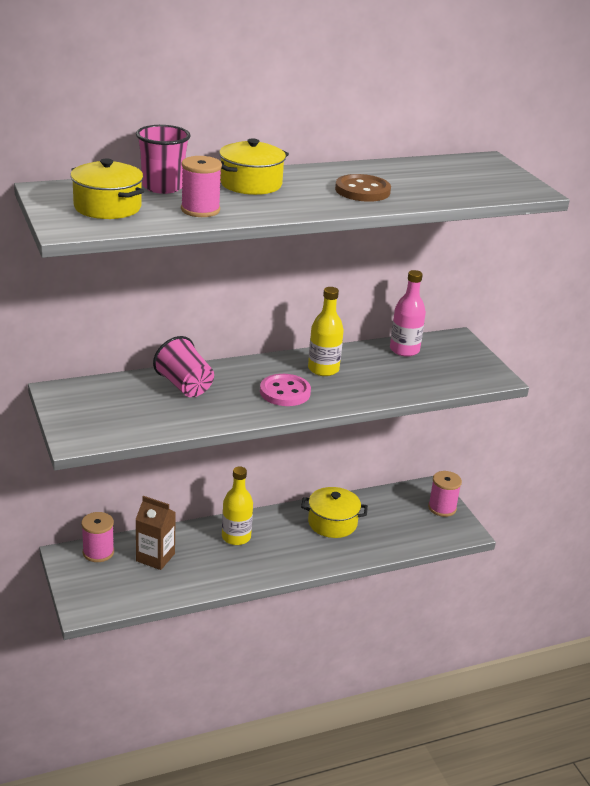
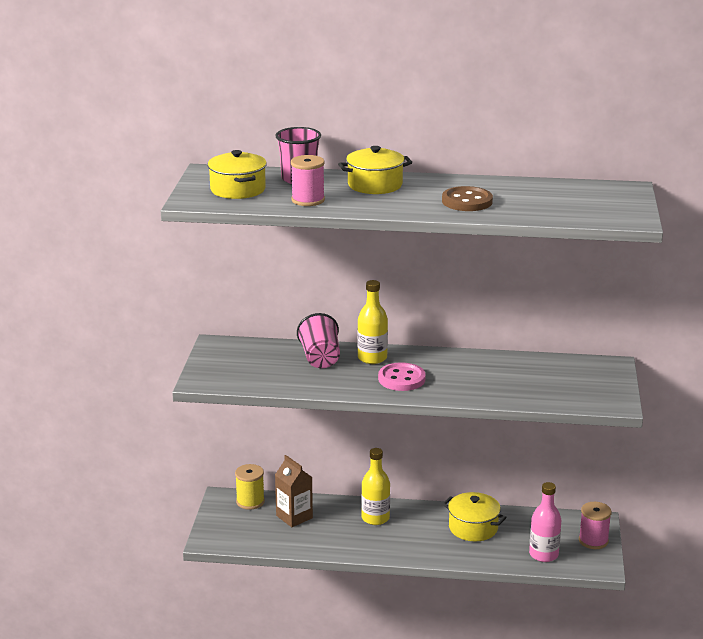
camera: 30 degrees right, 5 degrees down
(98, 552) = (250, 501): pink spool -> yellow spool
(323, 369) = (454, 367): yellow bottle -> yellow bottle (372, 358)
(404, 350) = (548, 365): pink bottle -> pink bottle (543, 554)

